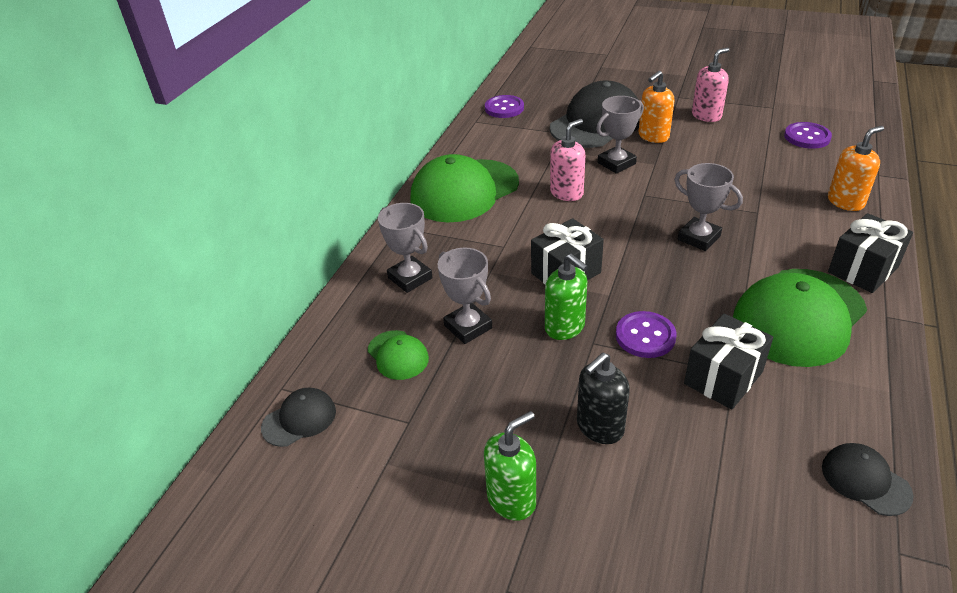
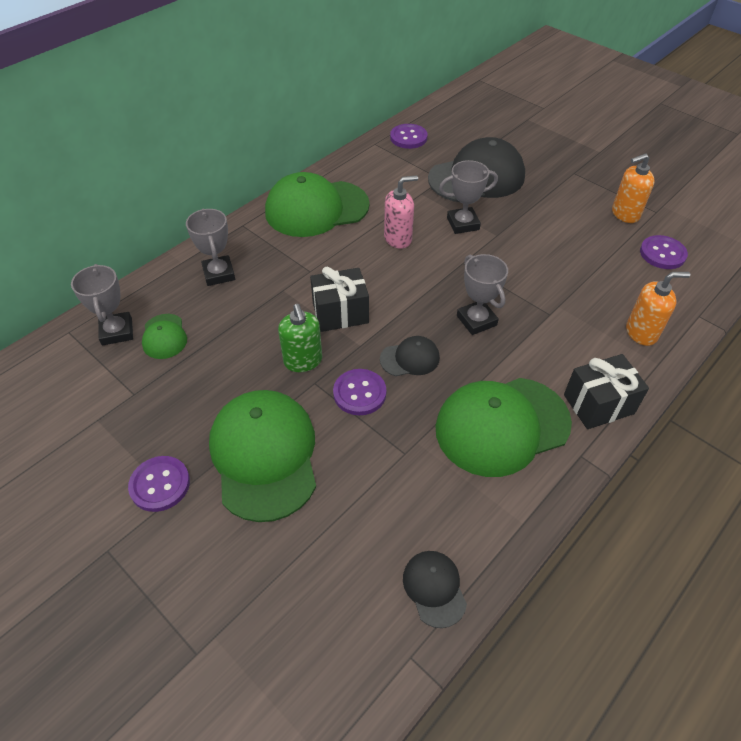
camera: 20 degrees right, 10 degrees up
(299, 419) = (64, 361): black cap -> black cap (410, 358)
(468, 327) = (231, 332): grey trophy -> grey trophy (117, 331)
(512, 499) = (160, 484): green soap dispenser -> purple button
(599, 427) = (264, 455): black soap dispenser -> green cap
(653, 136) = (517, 207): orange soap dispenser -> orange soap dispenser (625, 214)
(706, 115) = (584, 201): pink soap dispenser -> none
(723, 378) = (393, 454): black gift -> none

